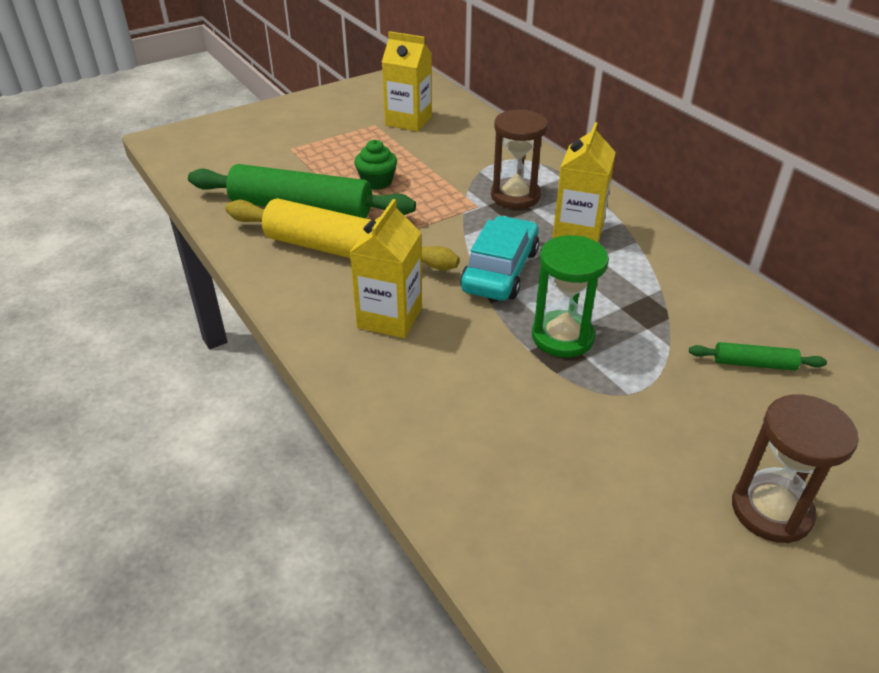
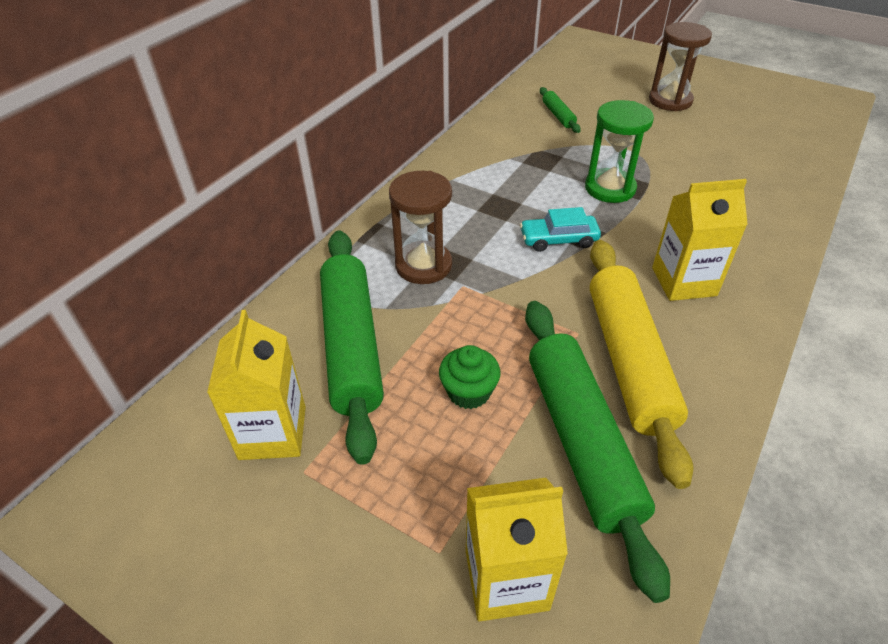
camera: 115 degrees left, 5 degrees up
(453, 153) = (351, 346): none -> green rolling pin
(500, 270) = (558, 239): turquoise car -> turquoise car, size x0.65
(578, 231) = (459, 212): yellow carton -> yellow carton (506, 579)

